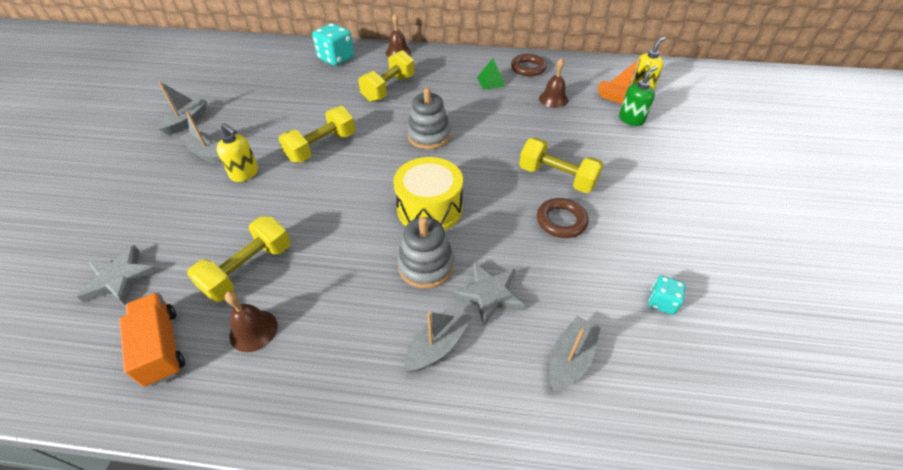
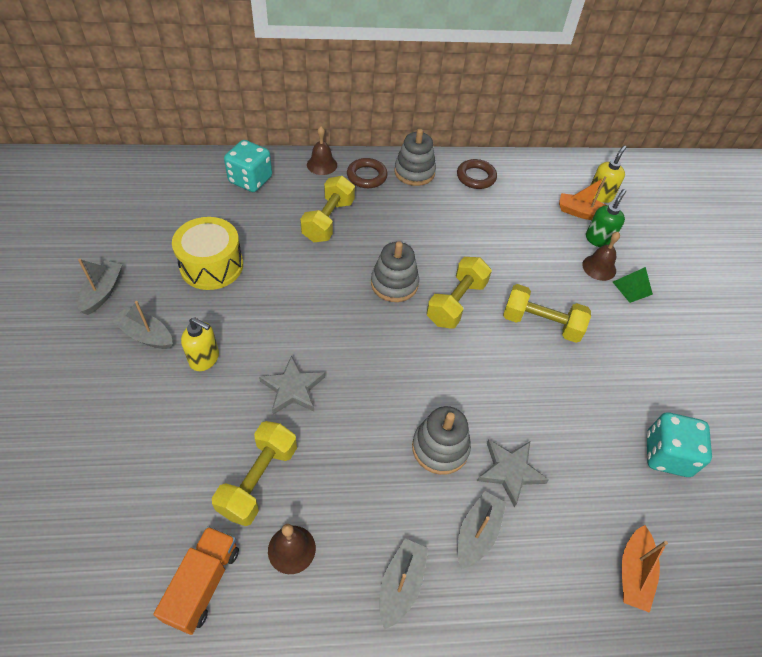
camera: 15 degrees left, 5 degrees up
(120, 279) = (120, 513): grey star -> grey star (292, 388)
(162, 347) = (203, 584): orange truck -> orange truck turned 60 degrees clockwise
(322, 147) = (280, 312): yellow dumbbell -> yellow dumbbell (456, 303)
(429, 208) = (423, 379): yellow drum -> yellow drum (211, 266)
(474, 62) = (414, 172): none -> grey stacking toy
(491, 82) = (440, 200): green pyramid -> green pyramid (632, 288)
(553, 99) = (513, 219): brown bell -> brown bell (599, 267)
(561, 221) = (557, 376): brown ring -> brown ring (367, 176)
(570, 359) = (599, 527): grey boat -> grey boat (401, 584)
(597, 409) = (633, 572): none -> orange boat
(661, 302) = (667, 455): turquoise dice -> turquoise dice, size x1.84

